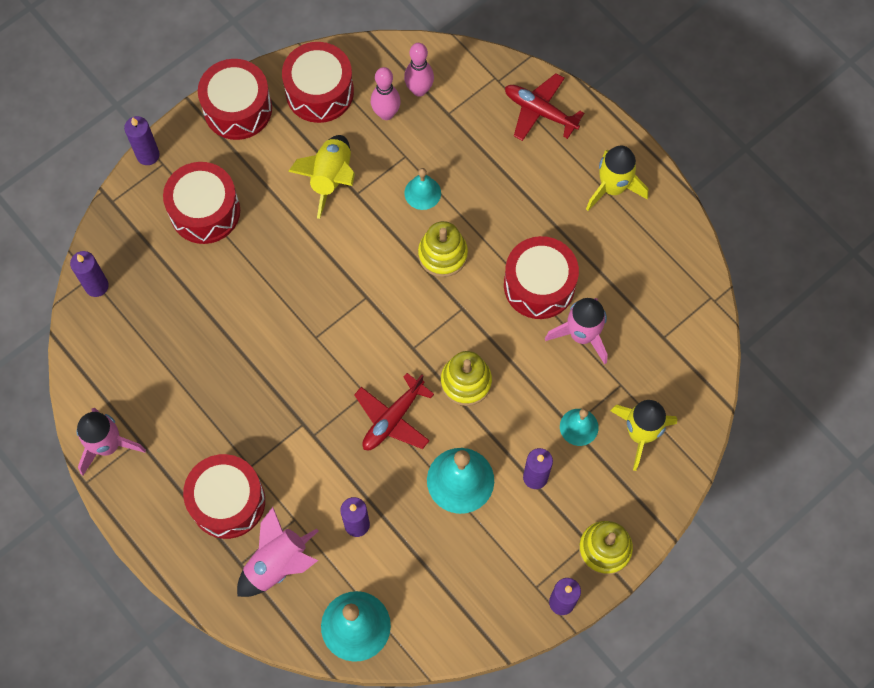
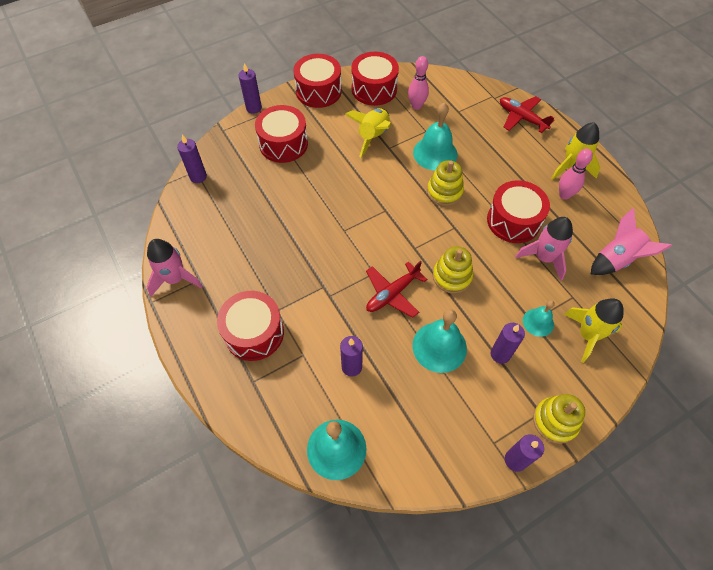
camera: 10 degrees right, 10 degrees down
(278, 564) = (282, 387): pink rocket -> pink rocket (616, 259)
(419, 90) = (440, 96): pink bowling pin -> pink bowling pin (564, 195)
(422, 193) = (435, 153): turquoise bell -> turquoise bell, size x1.72

